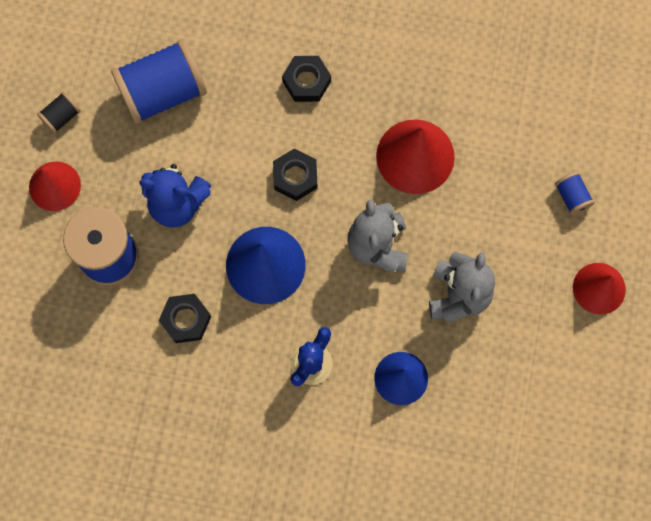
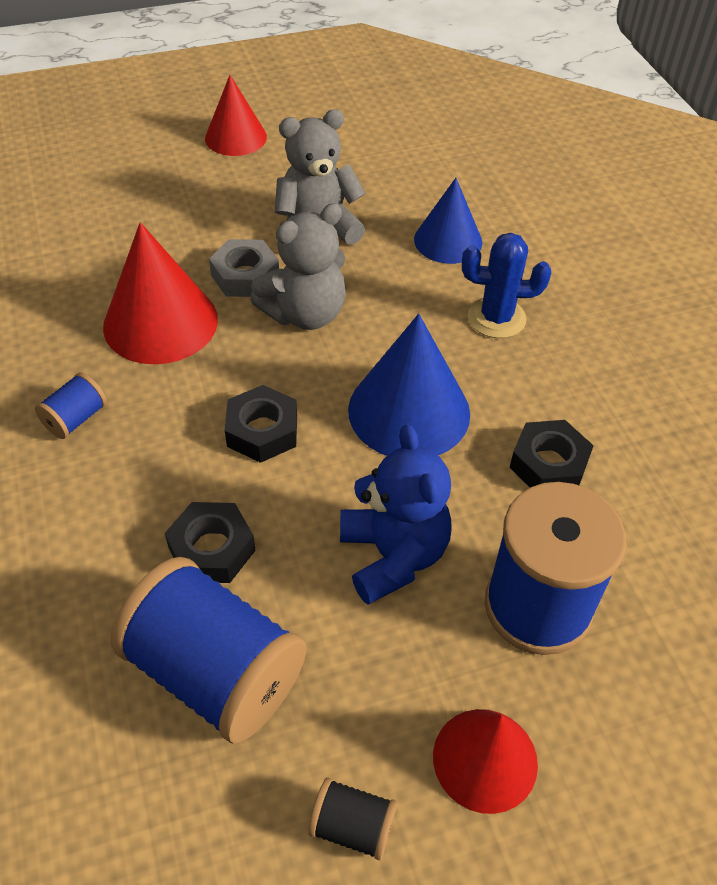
camera: 120 degrees left, 25 degrees down
(306, 81) = (101, 479): black nut -> black nut (212, 549)
(433, 225) = (245, 276): none -> grey nut
(572, 197) = (140, 183): blue spool -> blue spool (76, 419)

